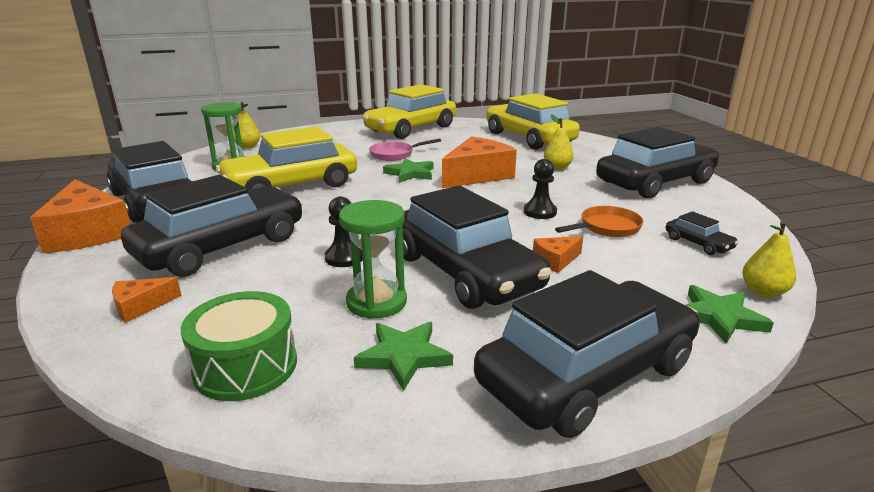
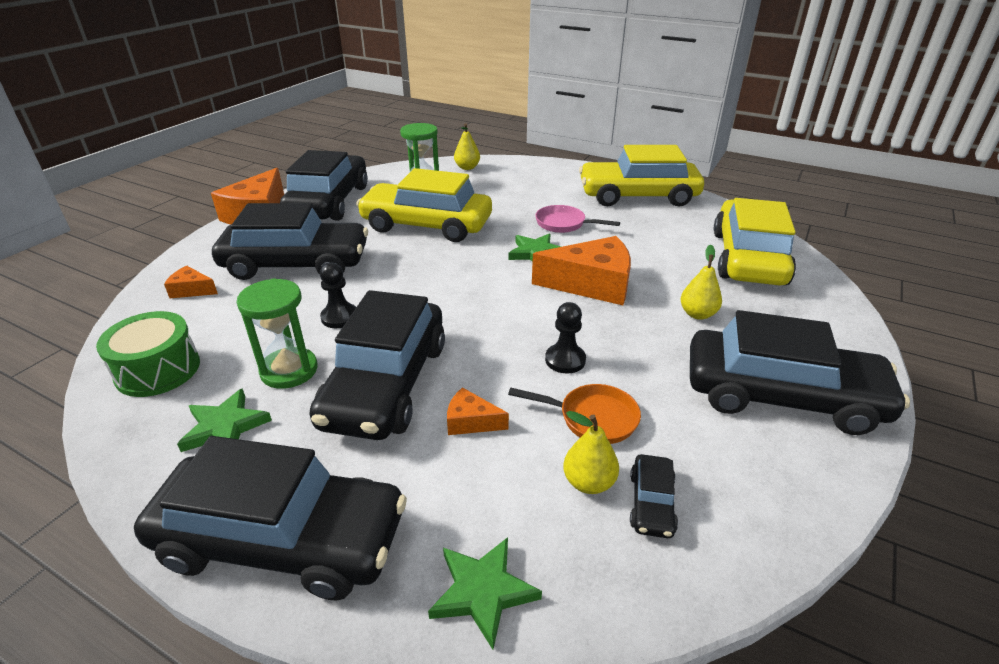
camera: 45 degrees right, 10 degrees up
(763, 292) = (590, 610): yellow pear -> yellow pear (588, 482)

